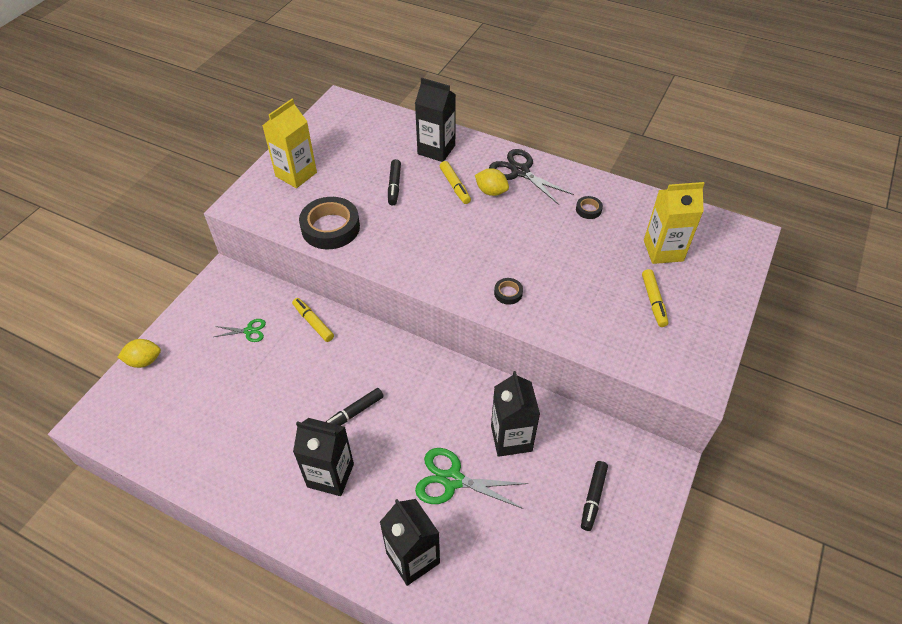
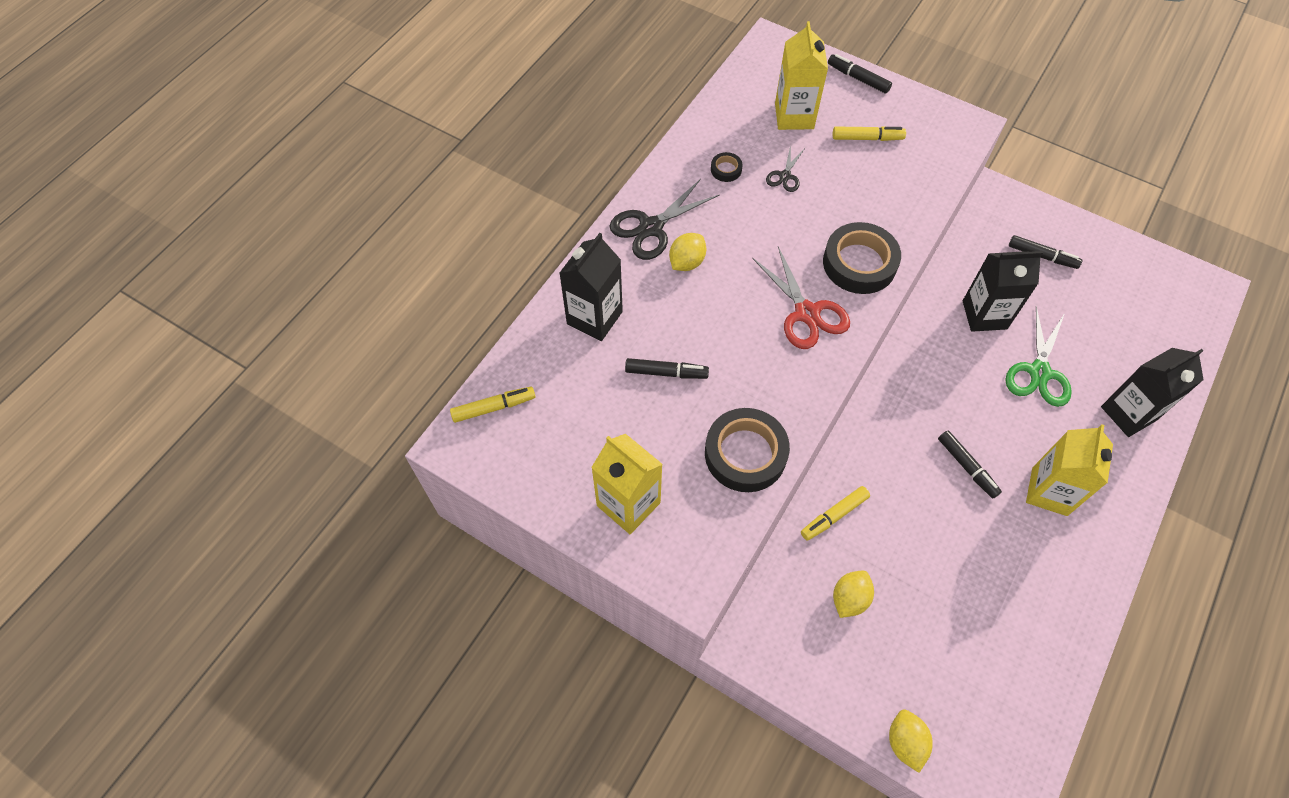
camera: 85 degrees left, 10 degrees up
(249, 331) = (849, 598): green scissors -> yellow lemon
(330, 475) = (1049, 491): black carton -> yellow carton
(453, 259) = (806, 313): none -> red scissors
(455, 186) = (672, 301): yellow marker -> yellow marker (493, 407)
(508, 293) = (859, 263): black tape -> black tape, size x2.21
(591, 245) = (785, 176): none -> black scissors
(729, 296) = (858, 78): none -> black marker

